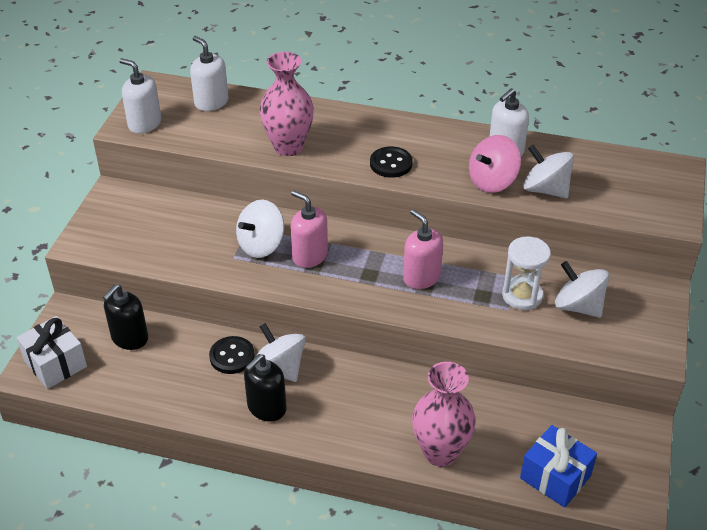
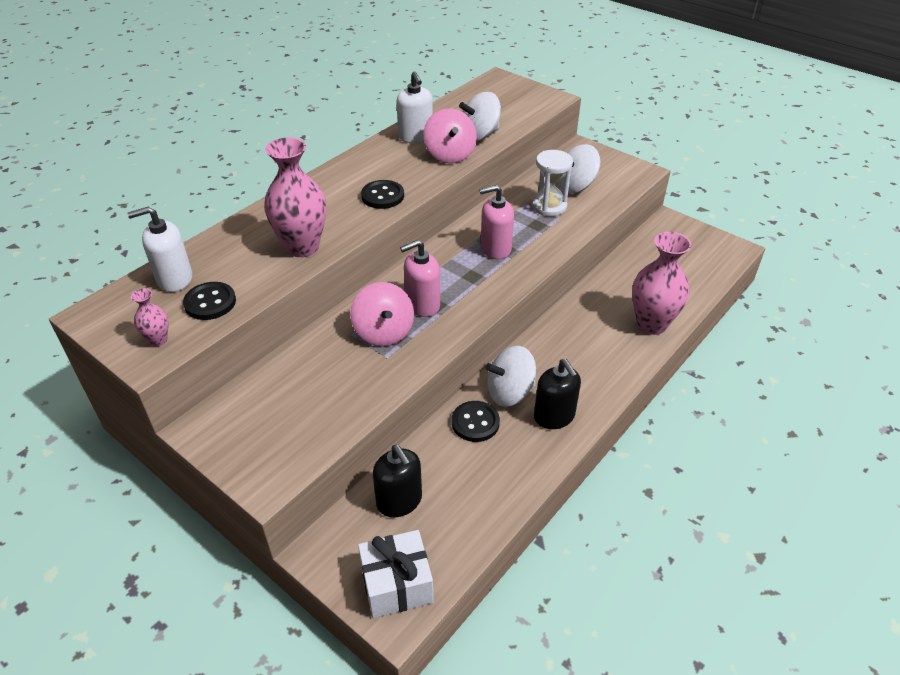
camera: 65 degrees left, 0 degrees up
(144, 124) = (158, 340): white soap dispenser -> pink vase
(195, 129) = (210, 302): none -> black button
(261, 245) = (383, 332): white spinning top -> pink spinning top
(555, 477) = (697, 275): blue gift -> none

